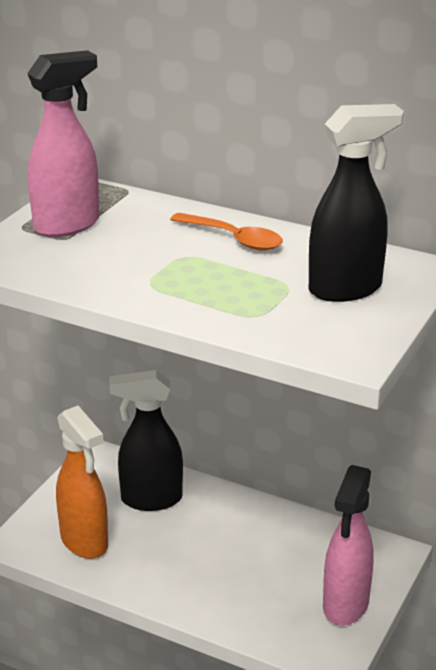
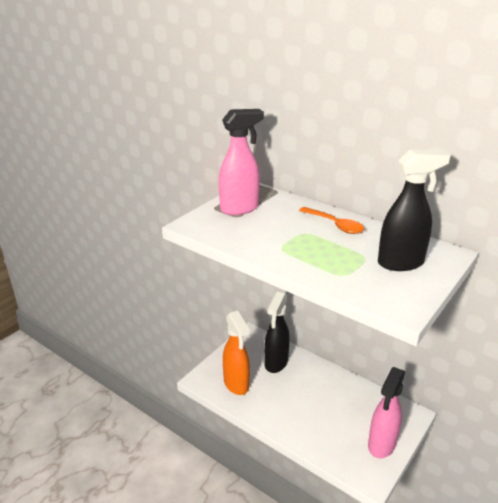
camera: 10 degrees right, 0 degrees up
(150, 499) = (276, 363): black spray bottle -> black spray bottle turned 75 degrees counterclockwise

